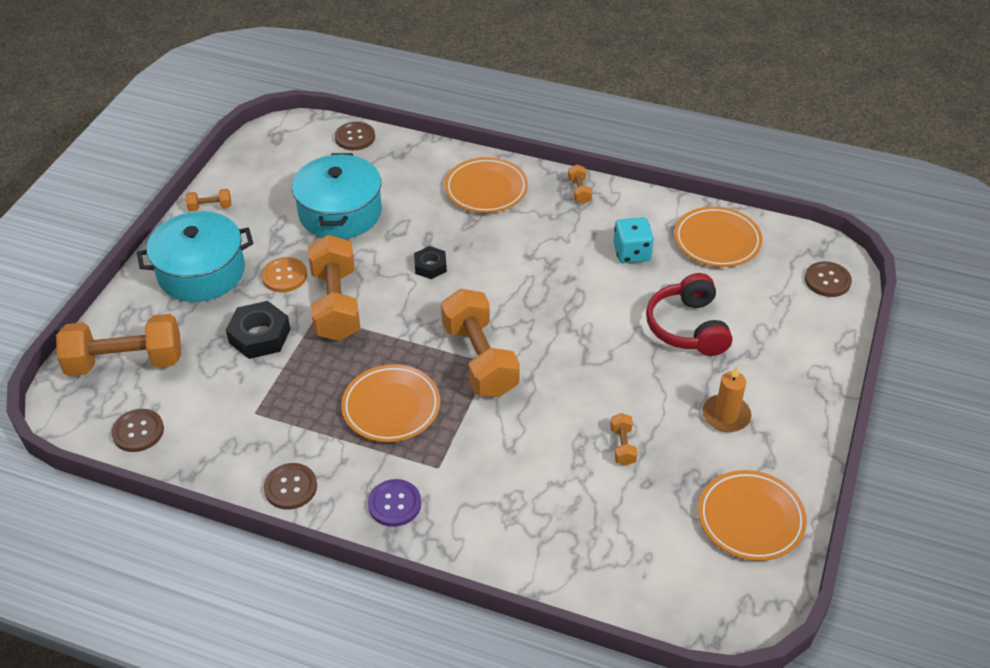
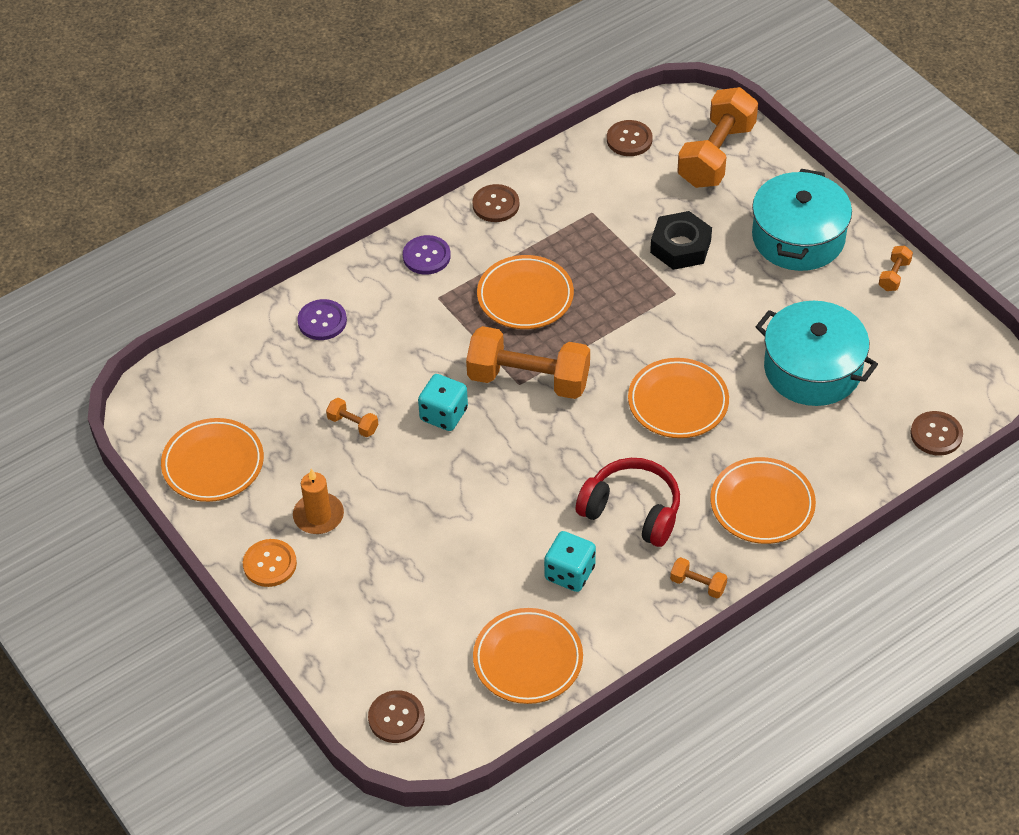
camera: 125 degrees right, 5 degrees up
(284, 276) = (747, 292): orange button -> orange button (270, 564)
(336, 304) = (680, 312): orange dumbbell -> none
(430, 266) = (678, 402): black nut -> orange plate
(533, 538) = (322, 321): none -> purple button
(560, 393) = (444, 414): none -> turquoise dice
(688, 327) = (437, 555): red headphones -> red headphones (632, 511)

